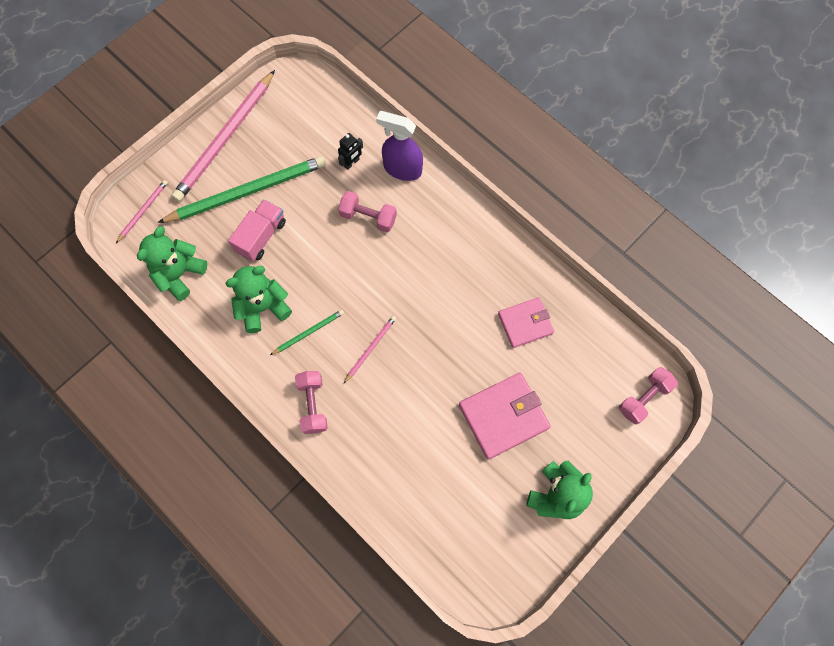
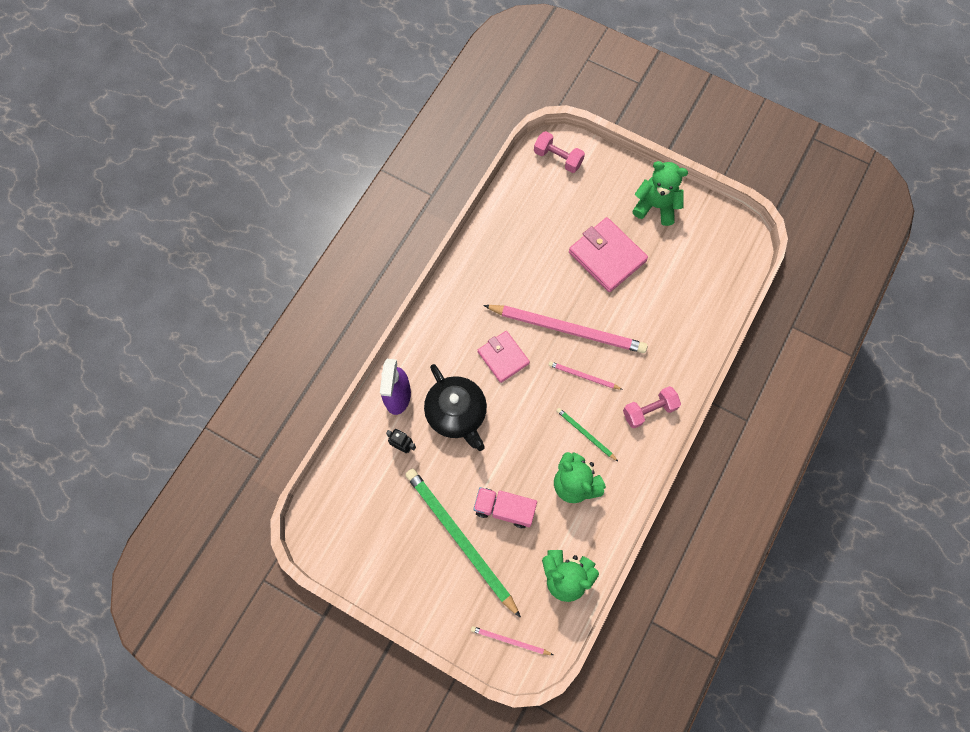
camera: 105 degrees left, 0 degrees up
(225, 139) = (406, 584): pink pencil -> pink pencil (567, 329)
(368, 217) = (457, 413): pink dumbbell -> black teapot
(525, 323) = (521, 256): pink wallet -> pink wallet (503, 357)

